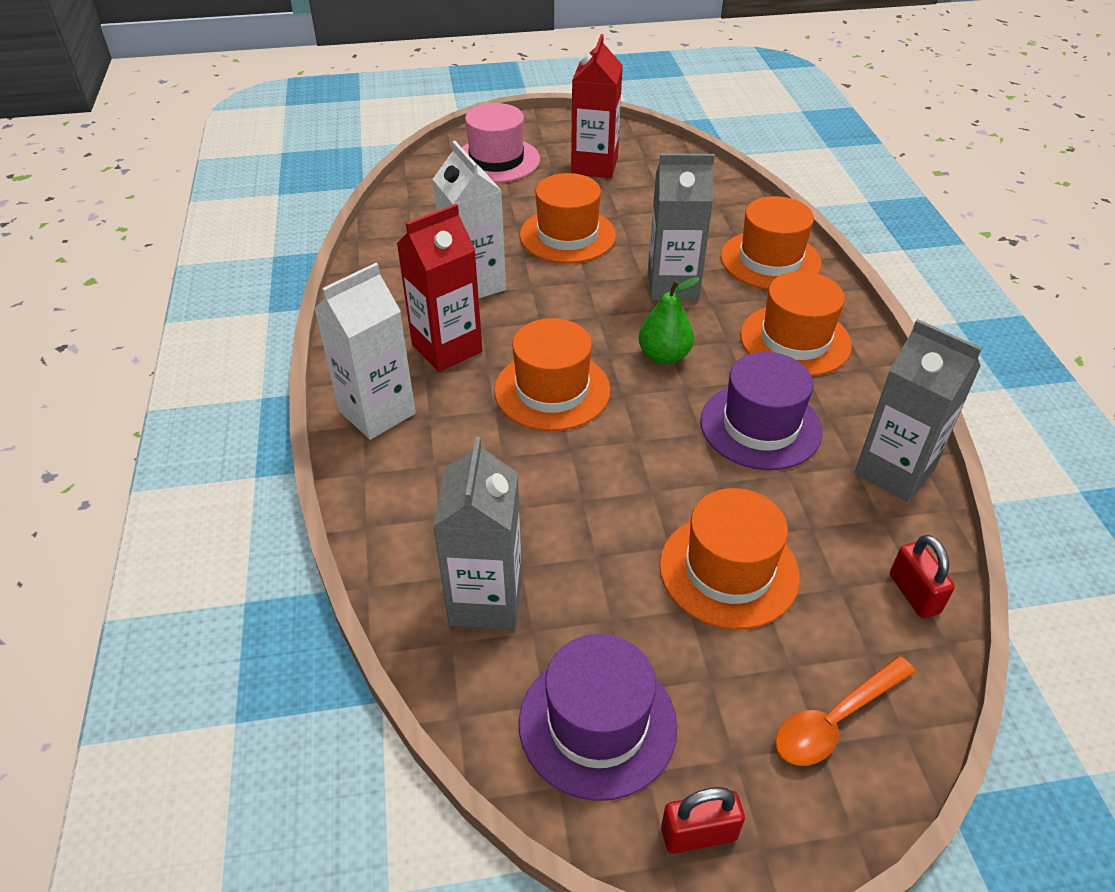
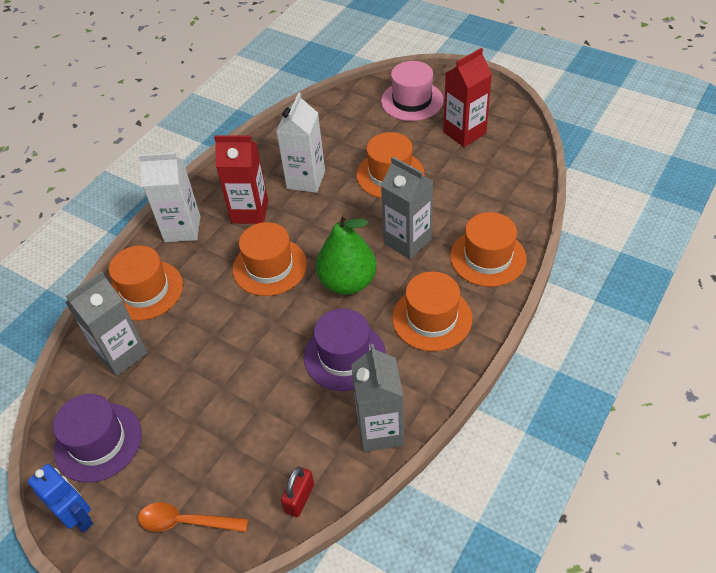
camera: 45 degrees right, 5 degrees up
(664, 356) = (347, 282): green pear -> green pear, size x1.59
(698, 834) = (78, 517): red padlock -> blue robot
(728, 570) = (231, 418): orange hat -> orange hat (145, 290)

